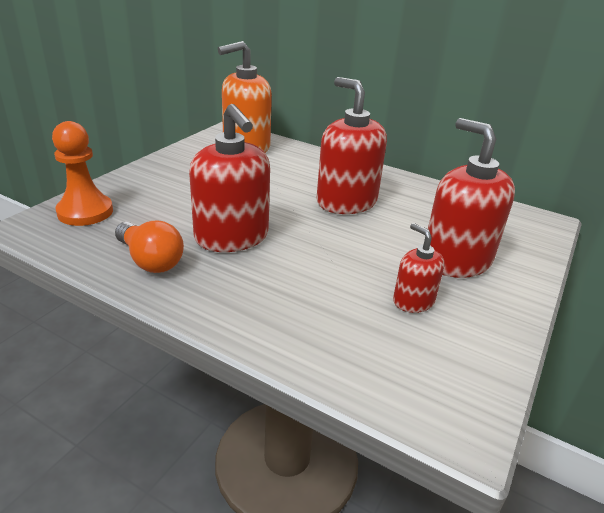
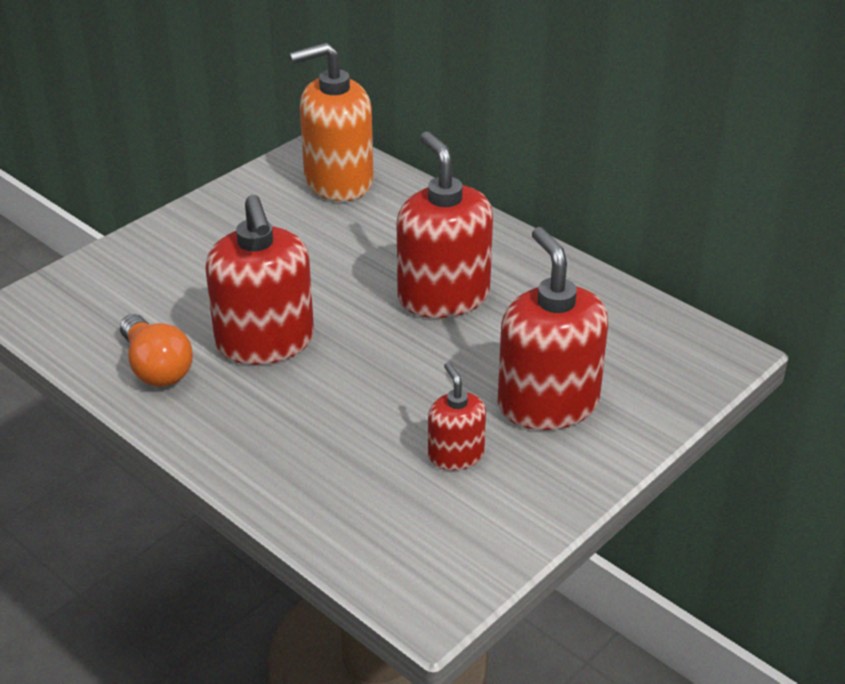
camera: 15 degrees right, 5 degrees up
(85, 212) = (92, 288): orange pawn -> none

